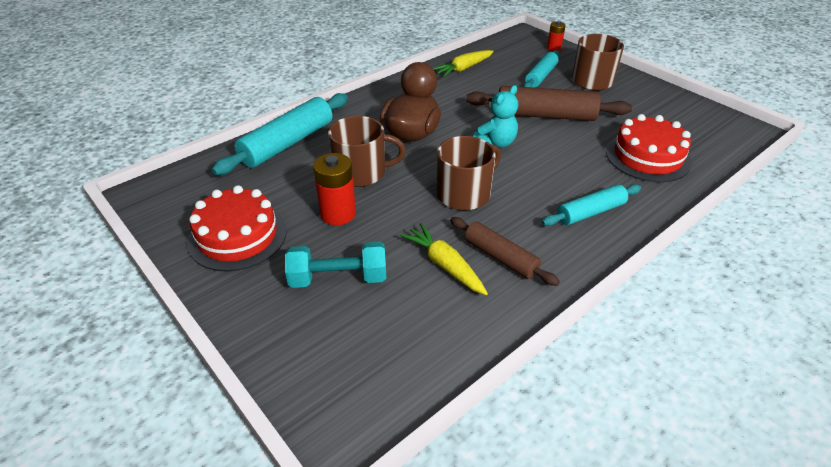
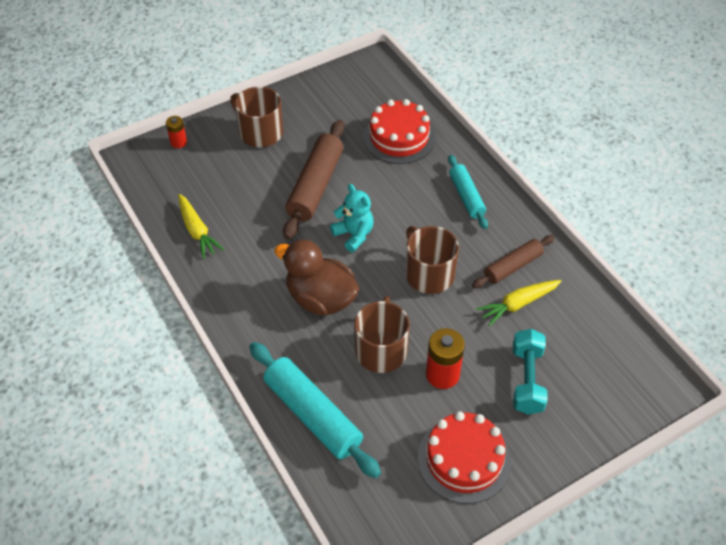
camera: 80 degrees left, 10 degrees up
(540, 76) = (237, 169): turquoise rolling pin -> none

